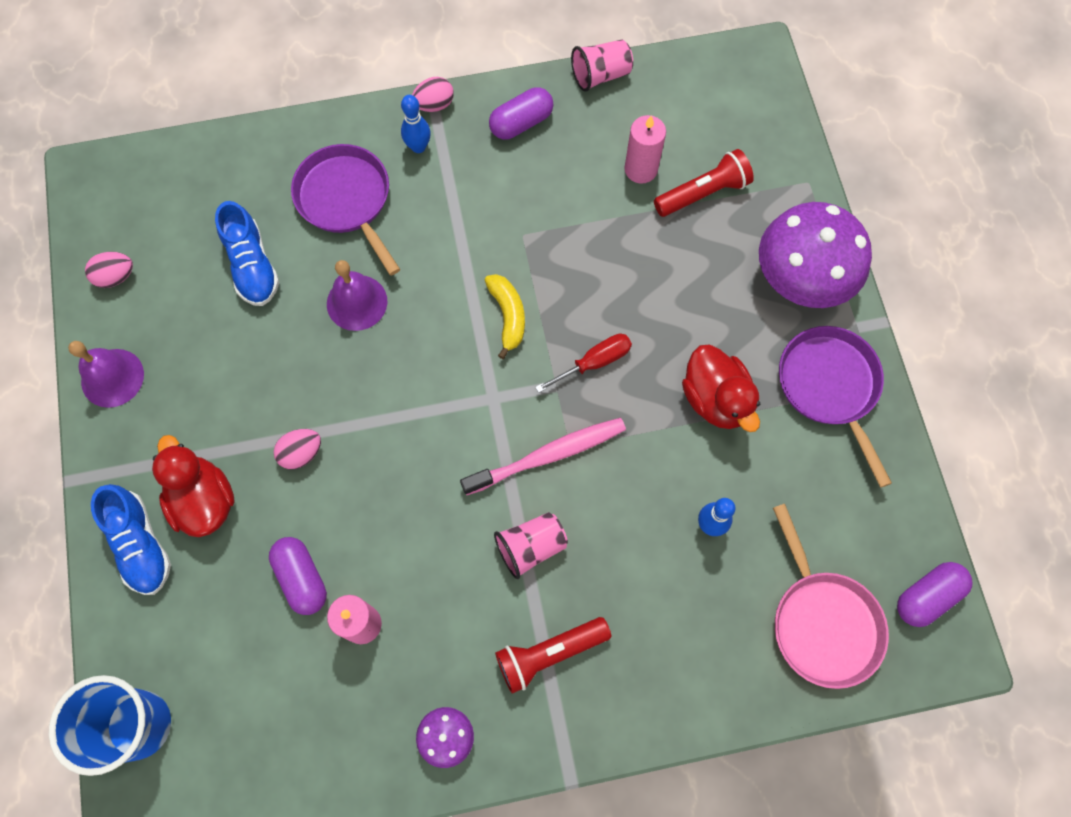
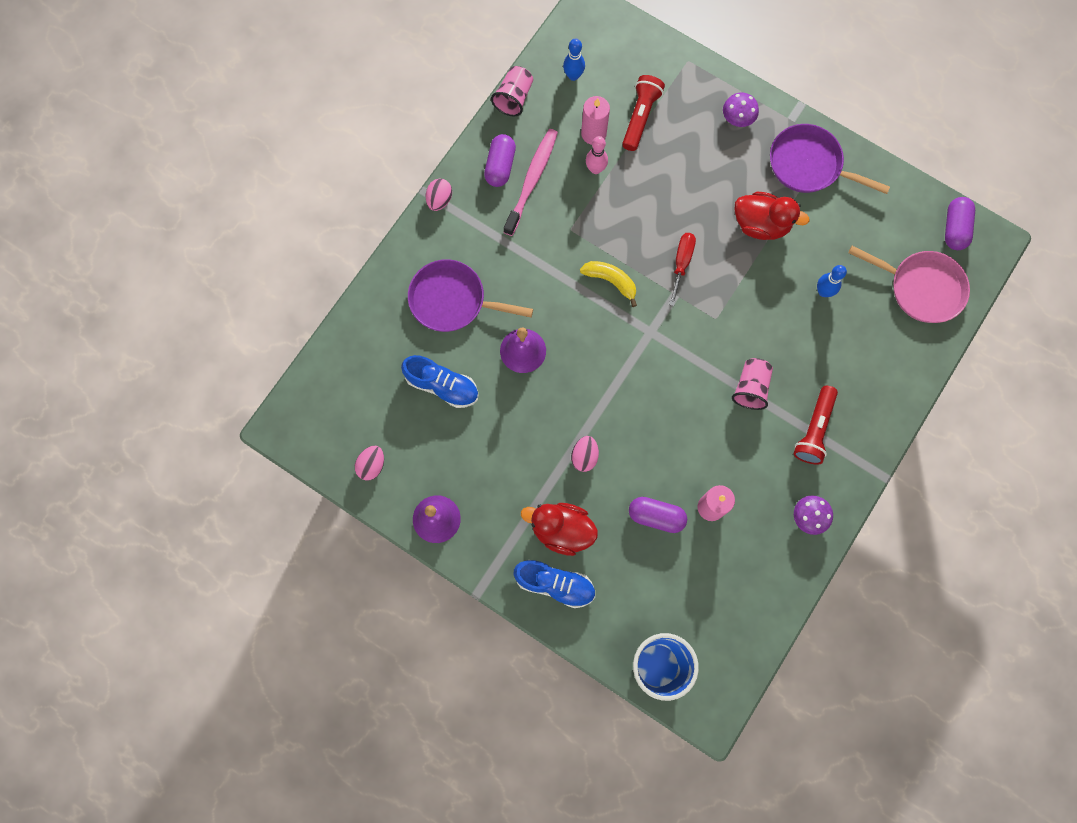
camera: 45 degrees left, 5 degrees up
(418, 147) = (458, 233): blue bowling pin -> blue bowling pin (573, 76)
(548, 455) = (710, 334): pink toothbrush -> pink toothbrush (532, 180)
(607, 202) = (595, 169): none -> pink bowling pin
(802, 277) = (737, 118): purple mushroom -> purple mushroom, size x0.46

